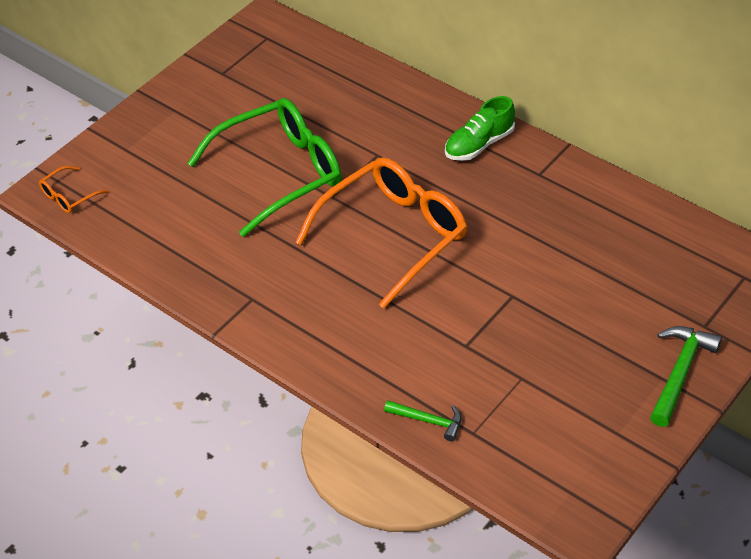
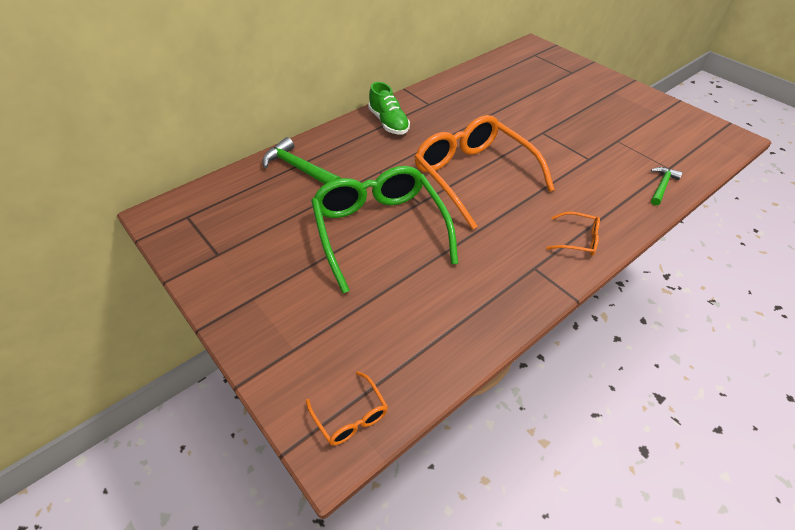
camera: 80 degrees left, 0 degrees up
(303, 334) = (578, 240): none -> orange glasses
(680, 373) = (609, 86): green hammer -> green hammer (299, 168)

